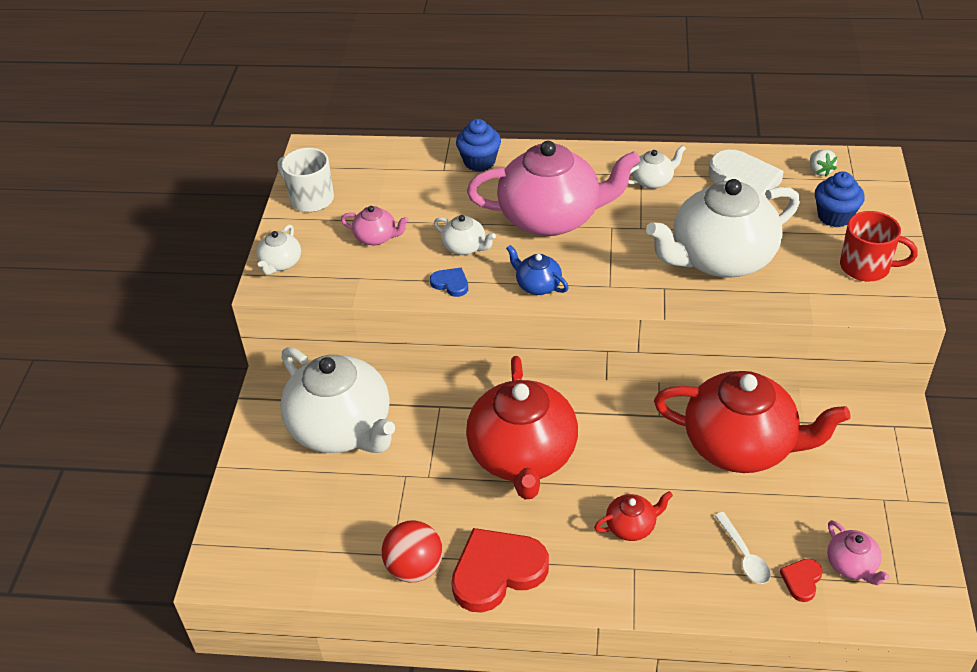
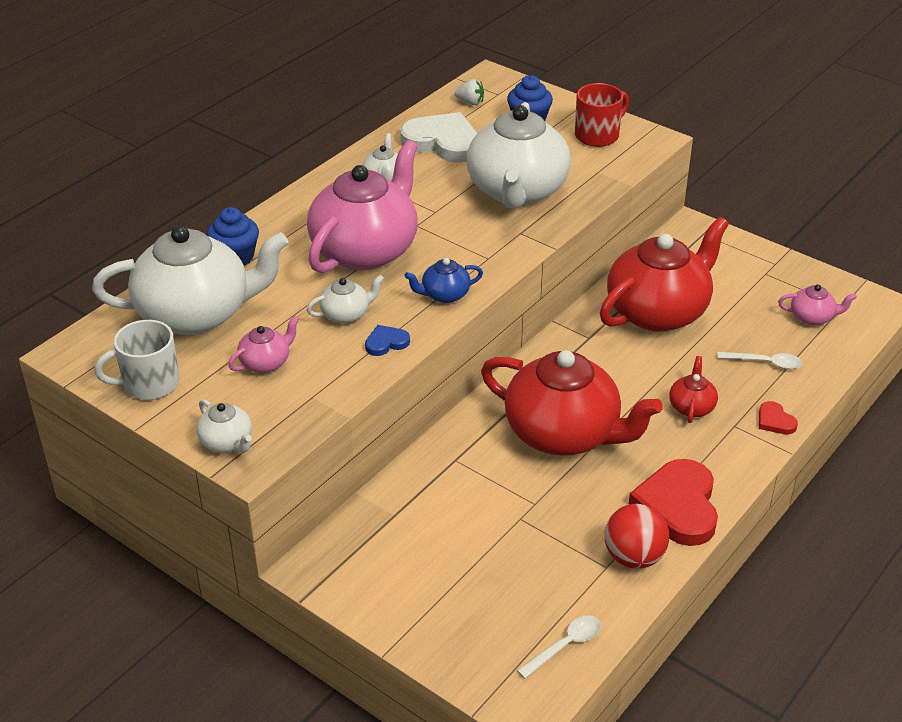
camera: 60 degrees left, 5 degrees down
(291, 567) = (565, 645): none -> white spoon
(342, 428) = (420, 538): white teapot -> white teapot (196, 314)
(801, 580) = (808, 347): red heart -> red heart (775, 421)

